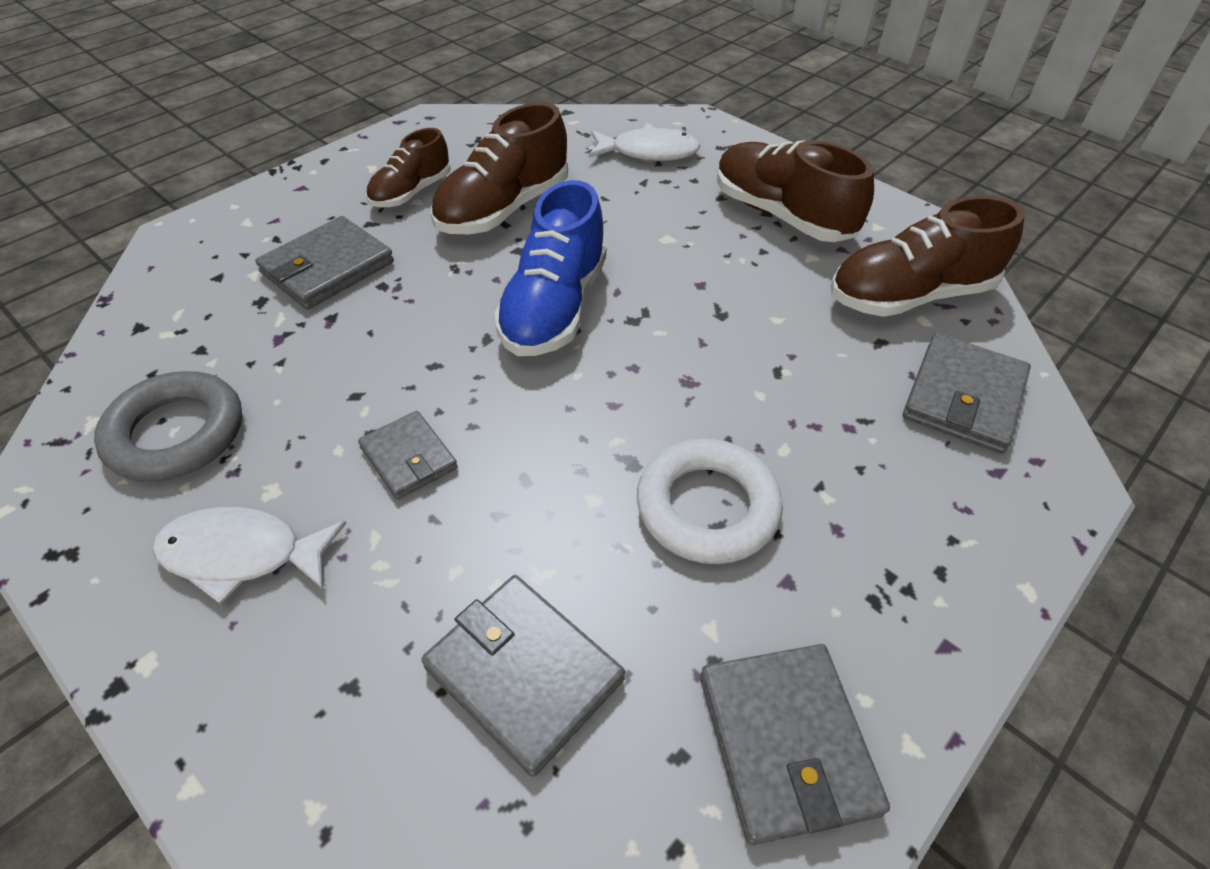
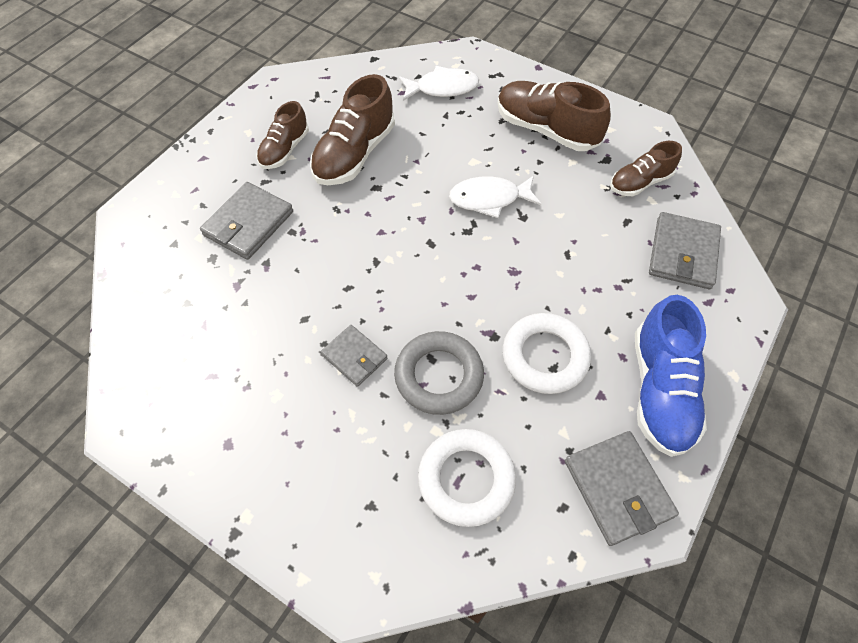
camera: 10 degrees left, 10 degrees up
(176, 433) = (198, 367): grey ring -> grey ring (439, 376)
(242, 555) = (275, 440): white fish -> white fish (489, 199)
(523, 674) = (466, 479): grey wallet -> white ring
(554, 307) = (413, 230): blue shoe -> blue shoe (660, 390)
(910, 296) = (640, 182): brown shoe -> brown shoe, size x0.62

